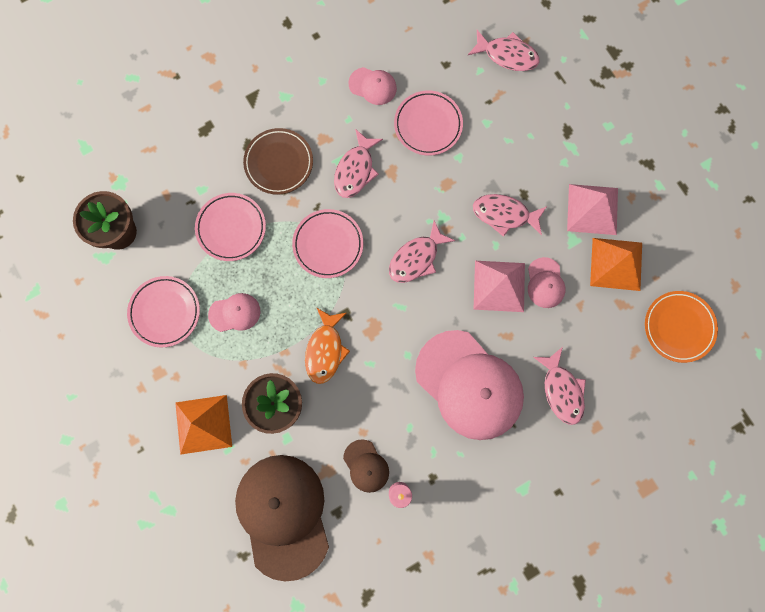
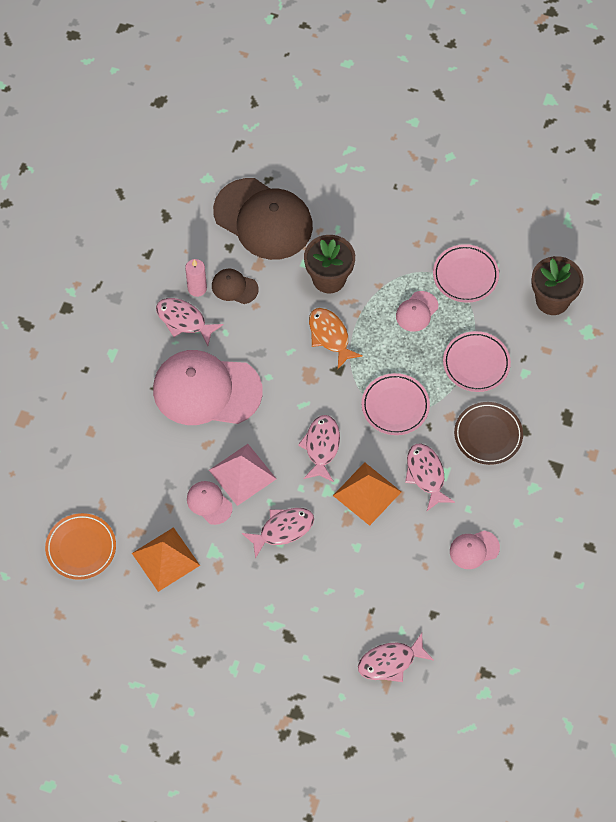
camera: 140 degrees right, 15 degrees down
(203, 424) = (369, 230): orange pyramid -> orange pyramid (367, 493)
(428, 125) = (403, 553): pink plate -> none
(561, 390) = (136, 437): pink fish -> pink fish (184, 321)
(592, 209) = (217, 587): pink pyramid -> none

